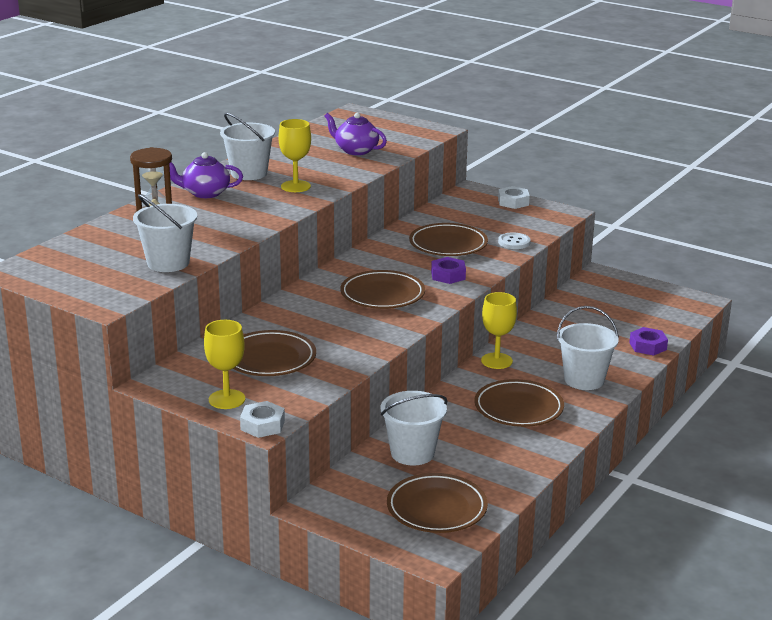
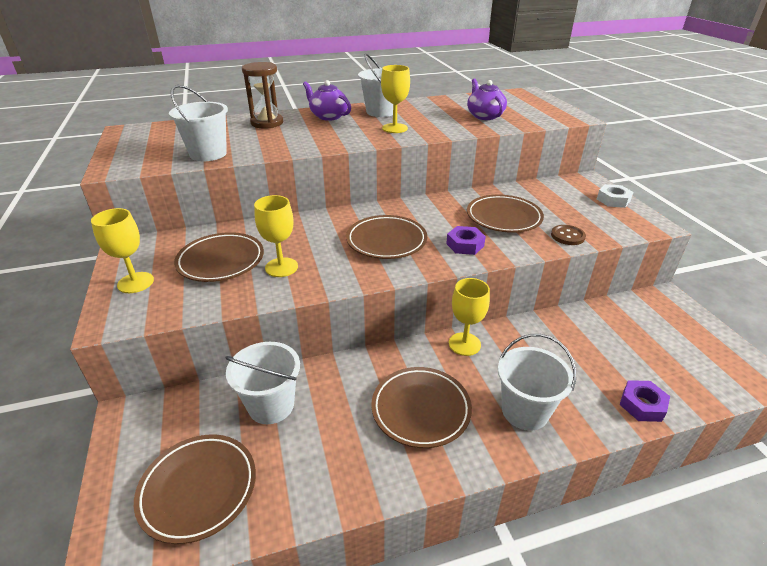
camera: 40 degrees right, 10 degrees up
(262, 425) = (110, 321): white nut -> none
(330, 343) = (281, 267): none -> yellow goblet
(514, 242) = (567, 236): white button -> brown button

